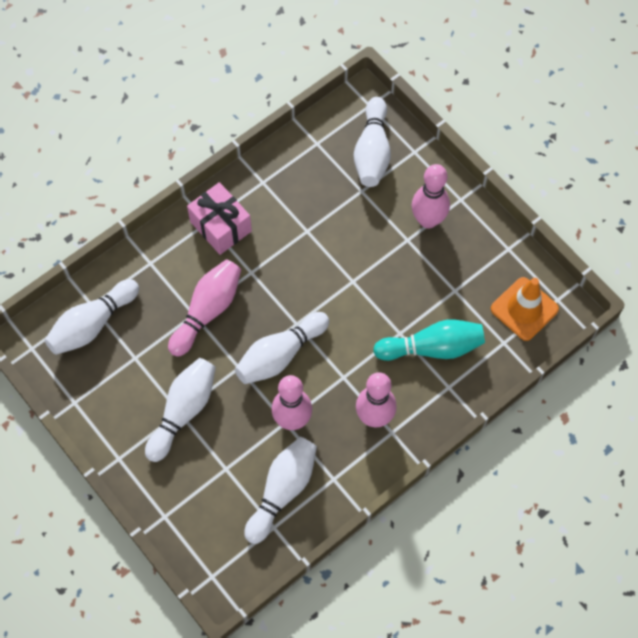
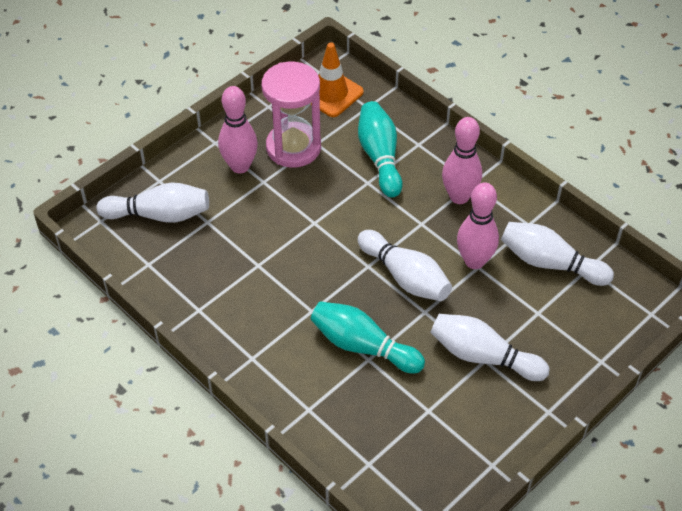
camera: 95 degrees left, 15 degrees down
(92, 324) = (393, 459): white bowling pin -> none
(207, 311) = (363, 346): pink bowling pin -> turquoise bowling pin
(220, 226) = (257, 344): pink gift -> none
(450, 268) = (293, 147): none -> pink hourglass

